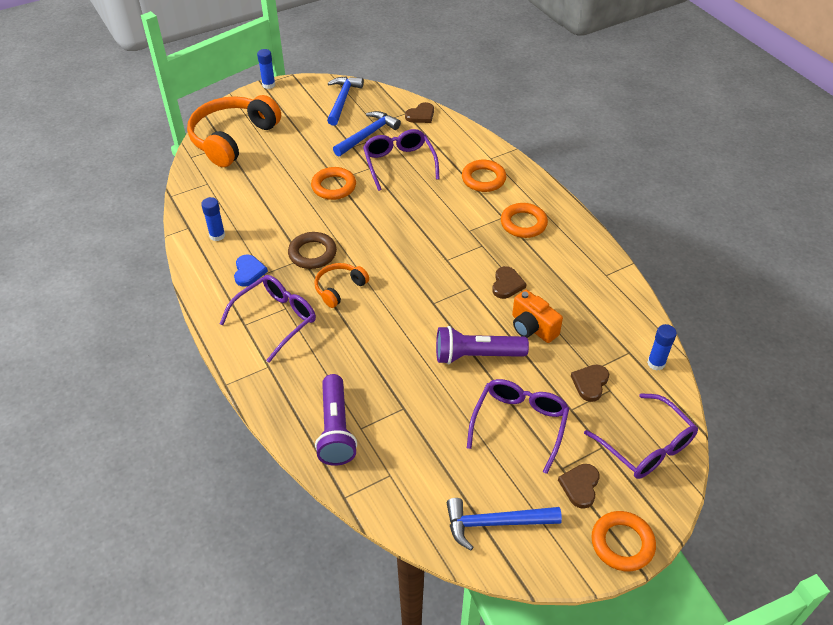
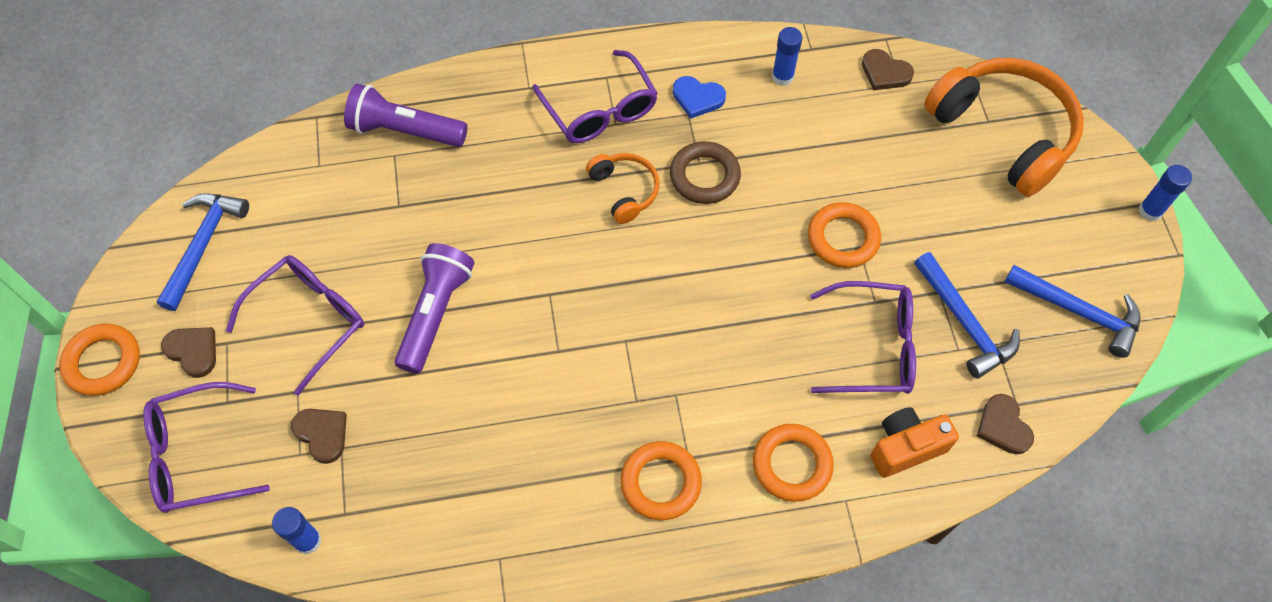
camera: 110 degrees right, 15 degrees up
(507, 284) = (542, 403): brown heart -> brown heart (885, 72)
(519, 424) = (308, 321): purple glasses -> purple glasses turned 90 degrees counterclockwise
(532, 328) = (448, 402): orange camera -> orange camera (905, 447)

